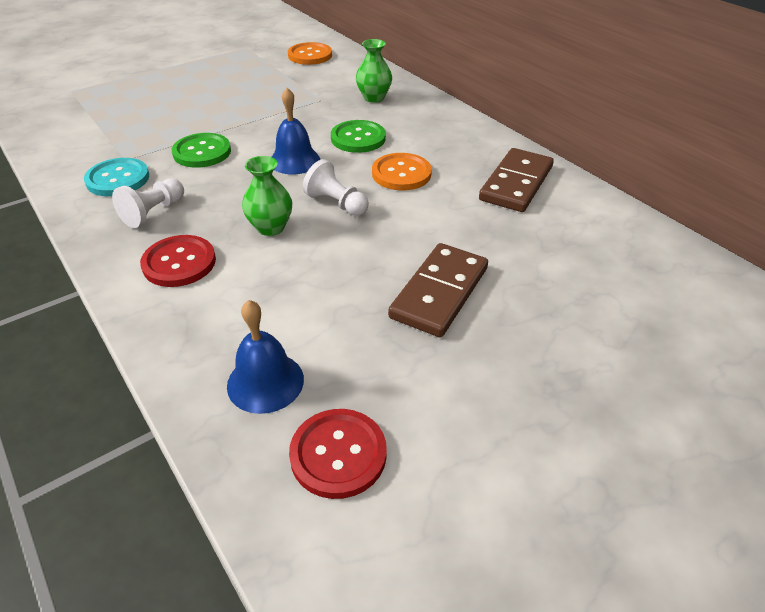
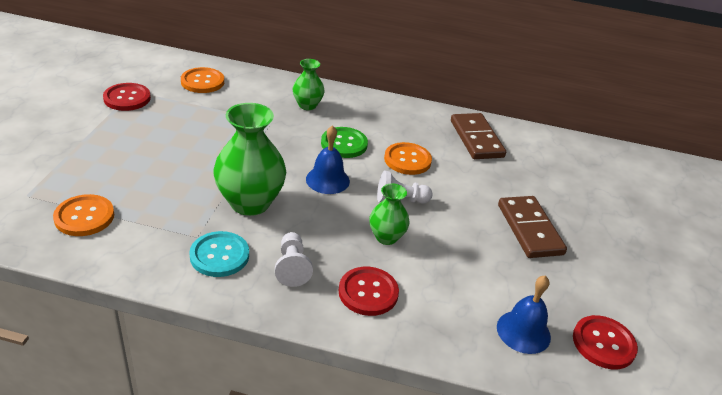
camera: 45 degrees left, 5 degrees down
(79, 116) = (84, 217): none -> orange button
(202, 152) = (250, 203): green button -> green vase
(233, 51) = (127, 98): none -> red button

